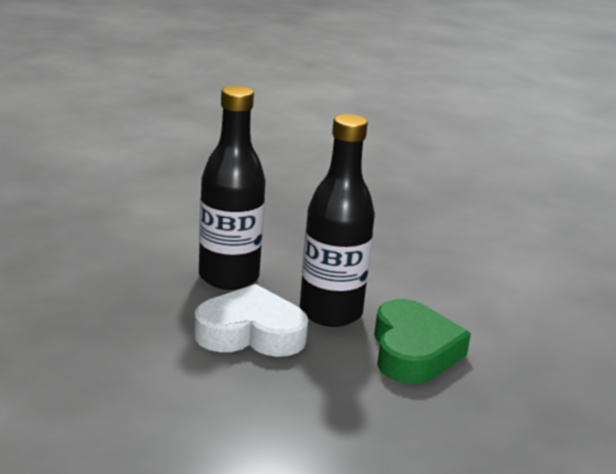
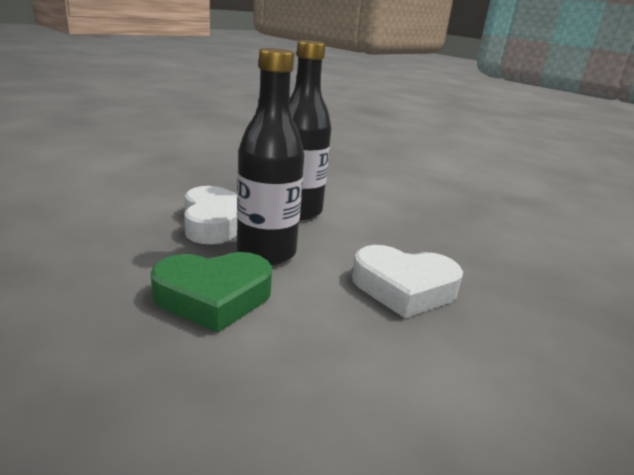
camera: 75 degrees right, 0 degrees up
(403, 259) = (404, 288): none -> white heart

